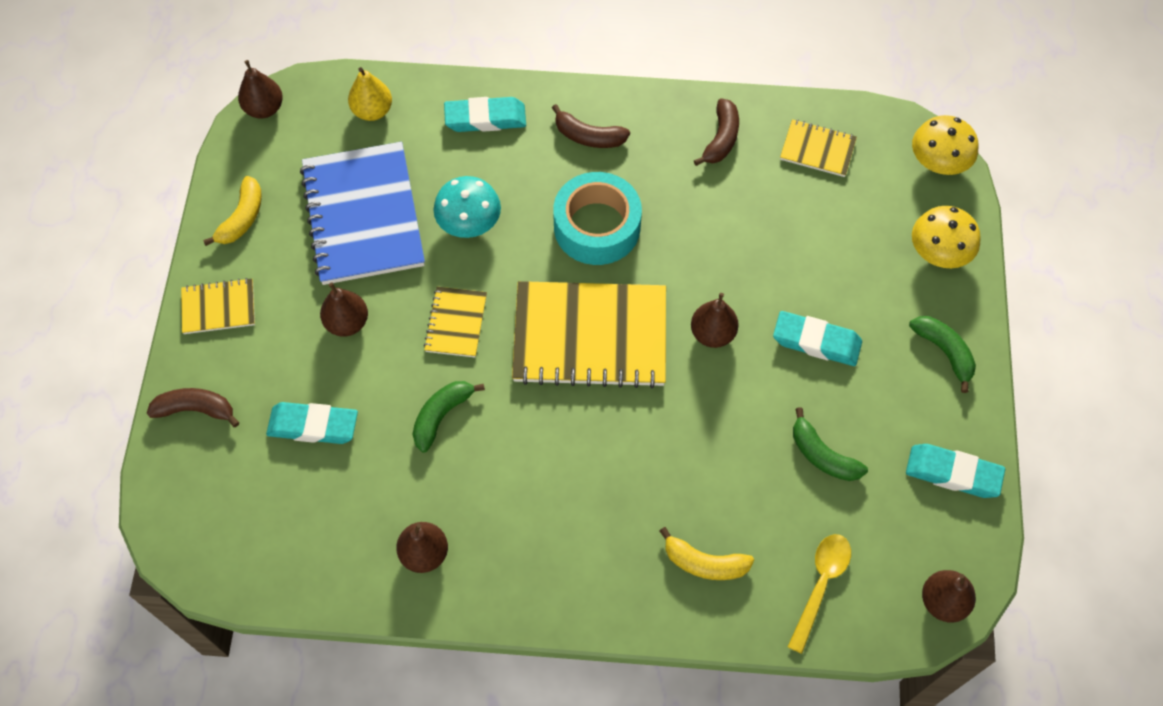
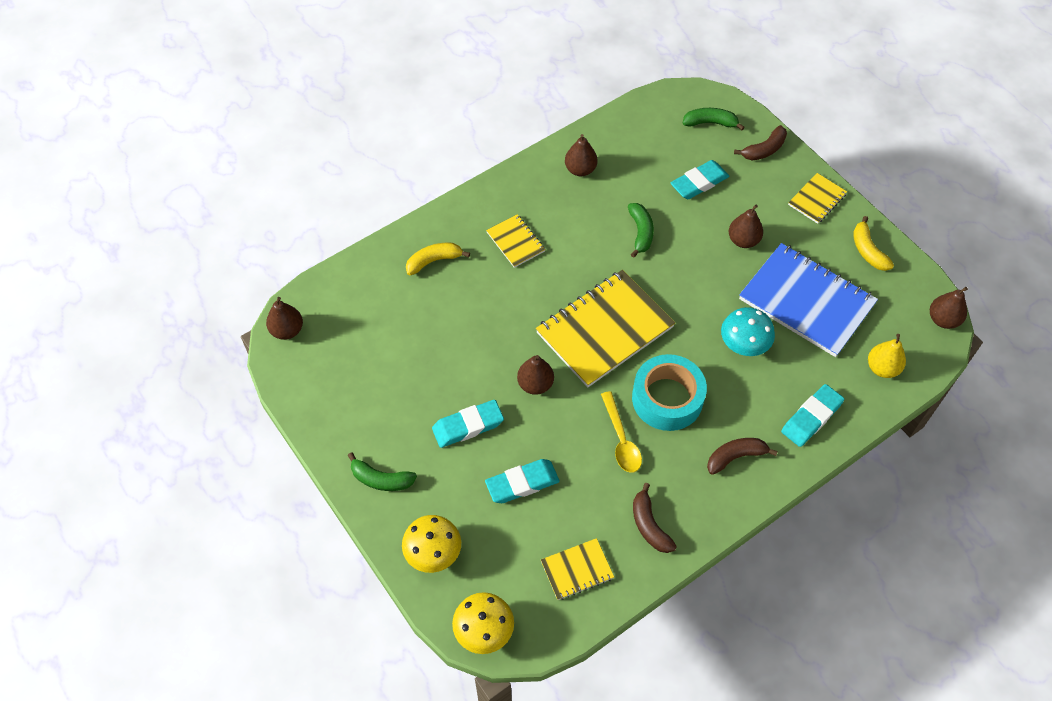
camera: 140 degrees right, 5 degrees down
(456, 323) = (686, 282): yellow notebook -> yellow notebook (515, 242)
(820, 584) = (362, 293): yellow spoon -> yellow spoon (621, 440)
(822, 455) = (412, 360): green banana -> green banana (710, 123)
(953, 473) = (326, 405): turquoise eraser -> turquoise eraser (522, 483)

